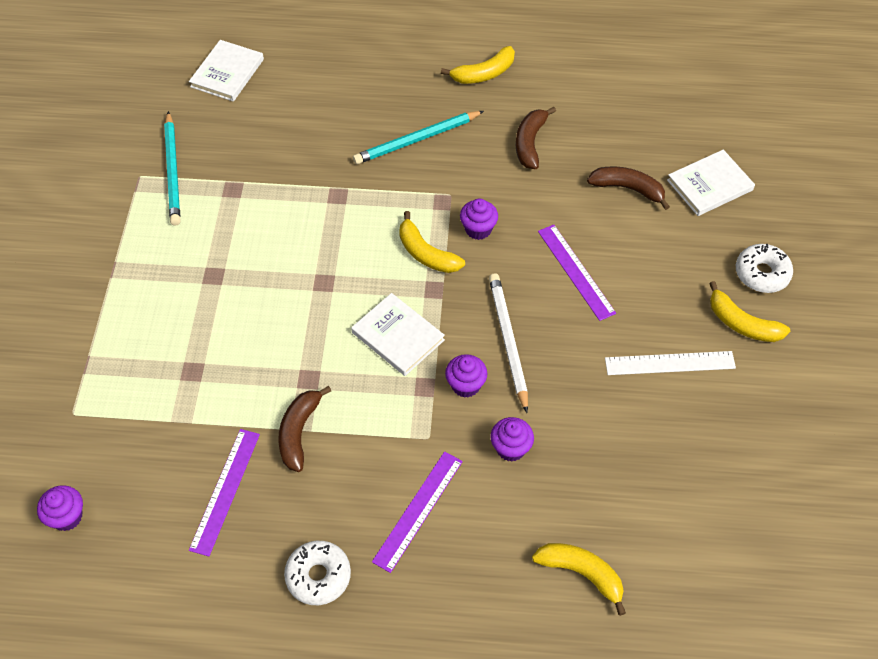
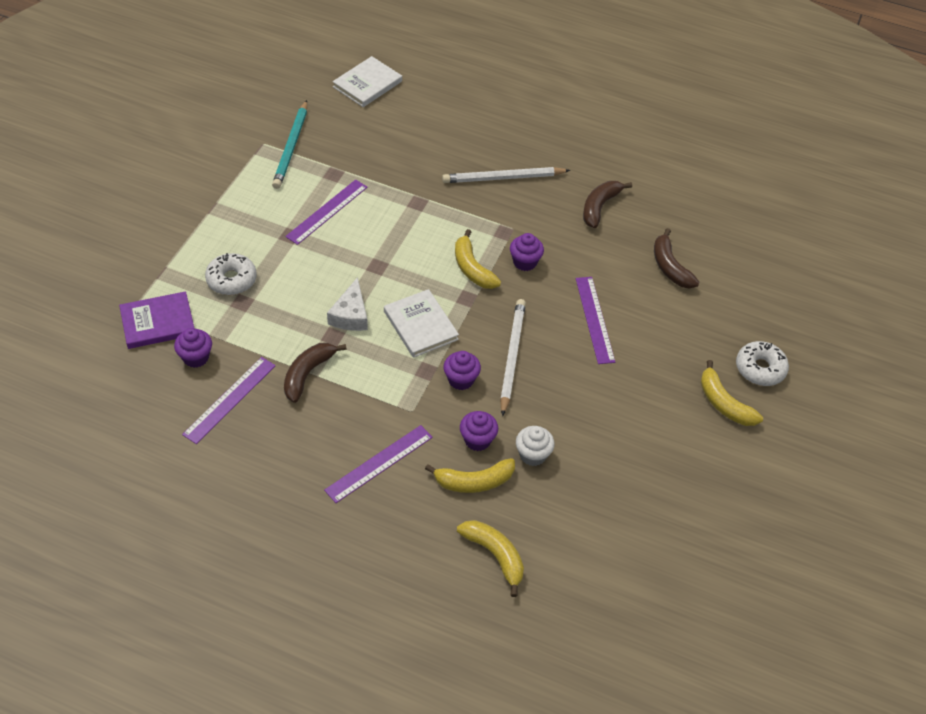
camera: 15 degrees right, 5 degrees down
(67, 517) = (99, 380): purple cupcake -> purple cupcake (196, 357)
(107, 425) = (158, 322): none -> purple book
(243, 235) = (327, 211): none -> purple ruler
(318, 348) = (350, 315): none -> white cheese
(318, 576) = (276, 487): white donut -> white donut (231, 280)
(417, 140) = (503, 178): turquoise pencil -> white pencil
(484, 73) = (584, 141): yellow banana -> yellow banana (474, 482)
(574, 446) = (532, 455): none -> white cupcake
(628, 189) = (670, 267): brown banana -> brown banana turned 150 degrees counterclockwise
(670, 363) = (645, 415): white ruler -> none
(709, 185) = (744, 284): white book -> none

